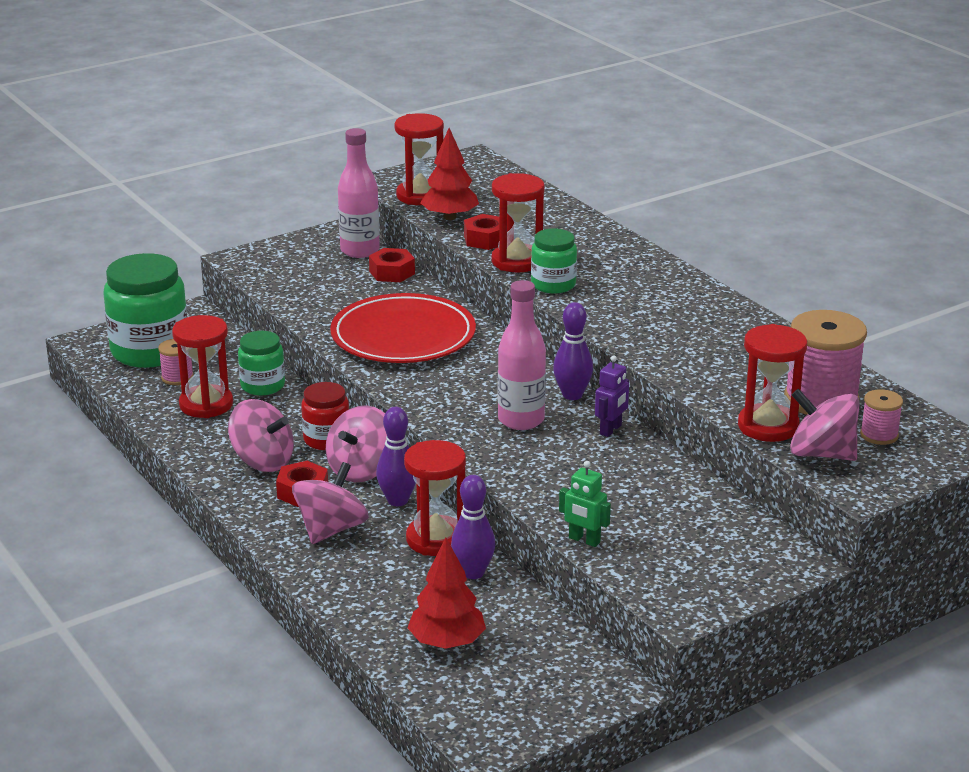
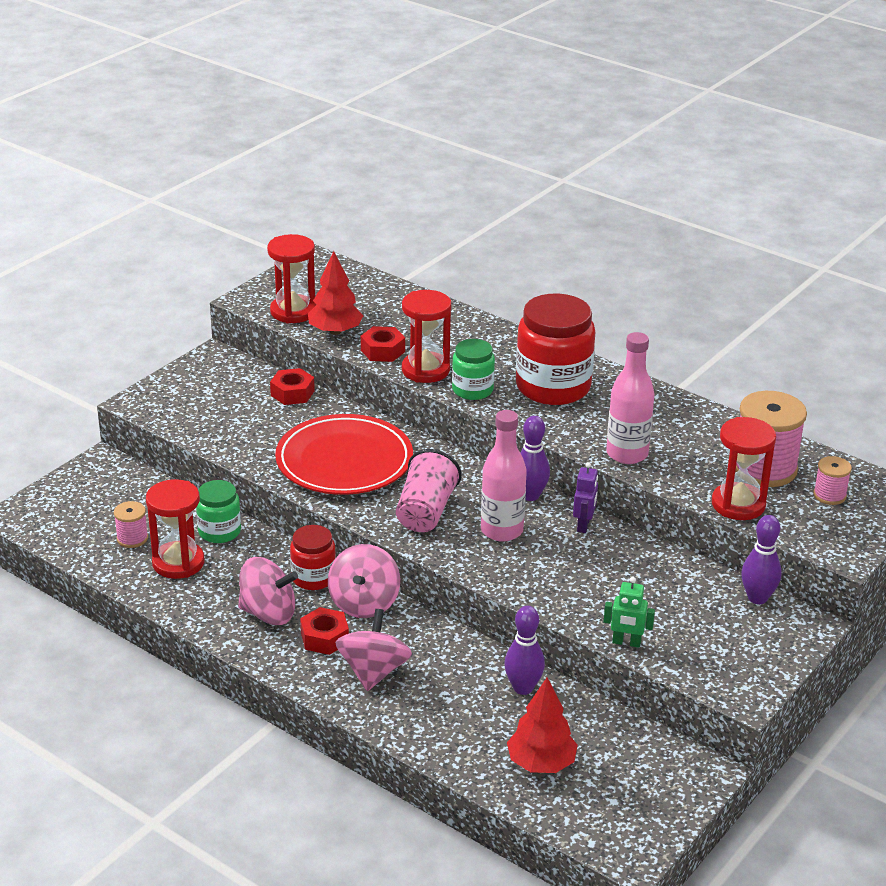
camera: 20 degrees left, 5 degrees up
(150, 351) = (88, 514): green jar -> none
(360, 251) = (248, 374): pink bottle -> pink bottle (627, 454)
(397, 500) = (415, 628): purple bowling pin -> purple bowling pin (757, 598)
(436, 539) = (471, 661): red hourglass -> none
(454, 391) = (426, 511): none -> pink cup
(639, 294) = (553, 387): none -> red jar
(821, 454) = (796, 523): pink spinning top -> none

